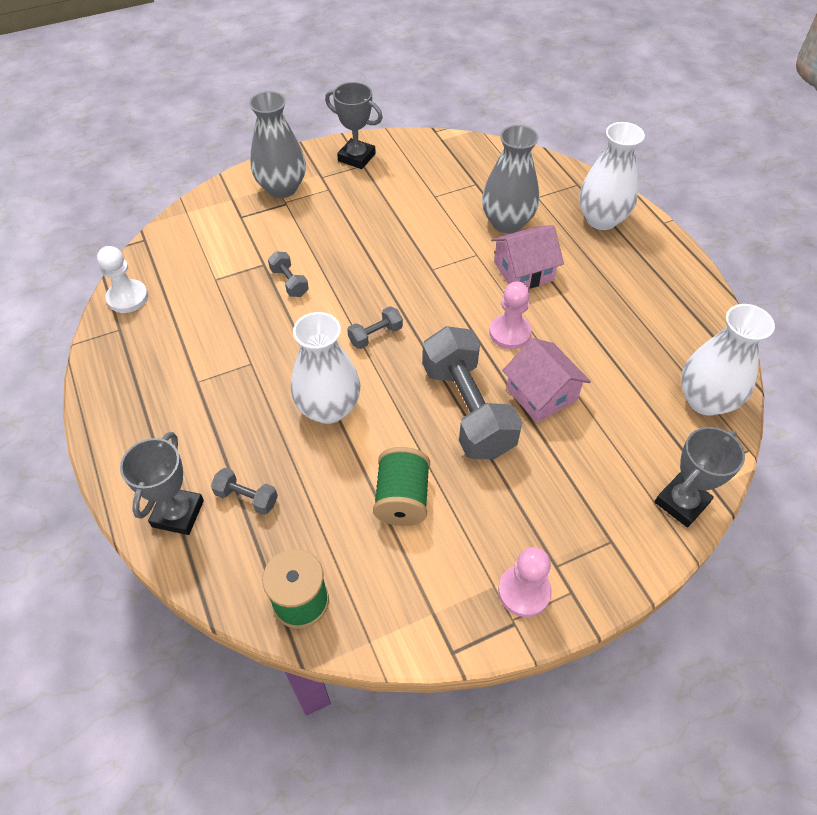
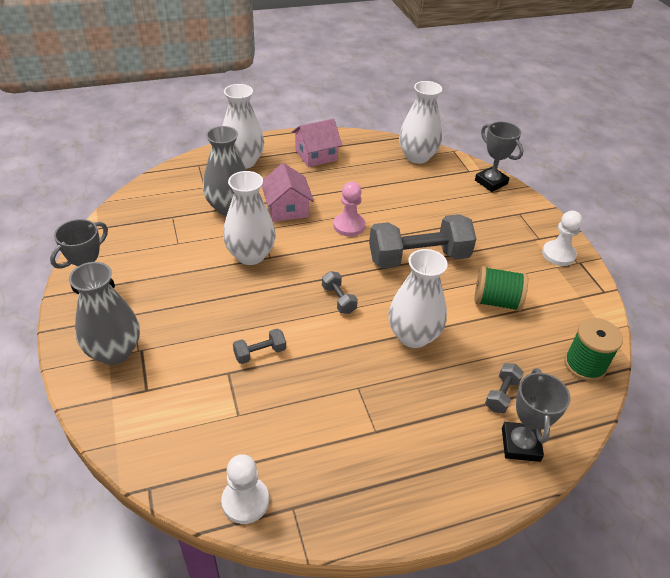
camera: 85 degrees left, 10 degrees down
(178, 513) = (520, 444): grey trophy -> grey trophy turned 75 degrees clockwise
(430, 253) = (250, 255): none -> white vase
(524, 591) = (558, 254): pink pawn -> white pawn
(541, 394) = (407, 221): pink house -> pink house (316, 155)

